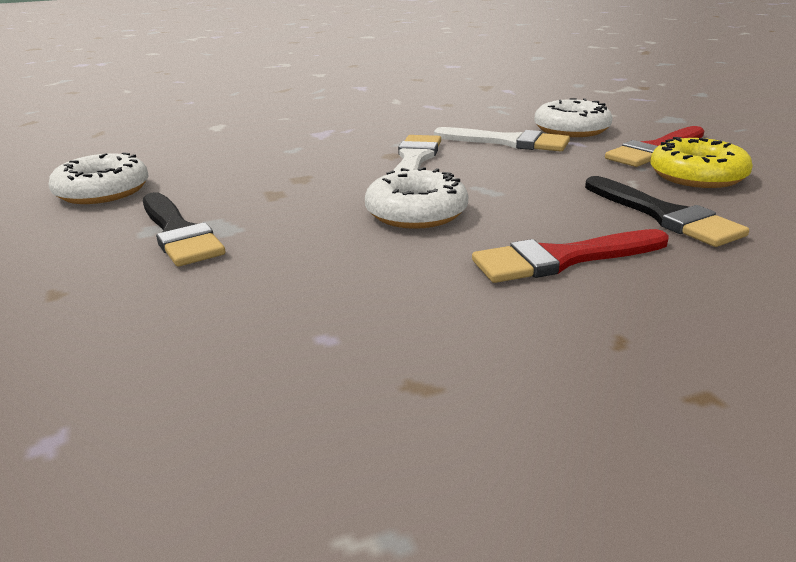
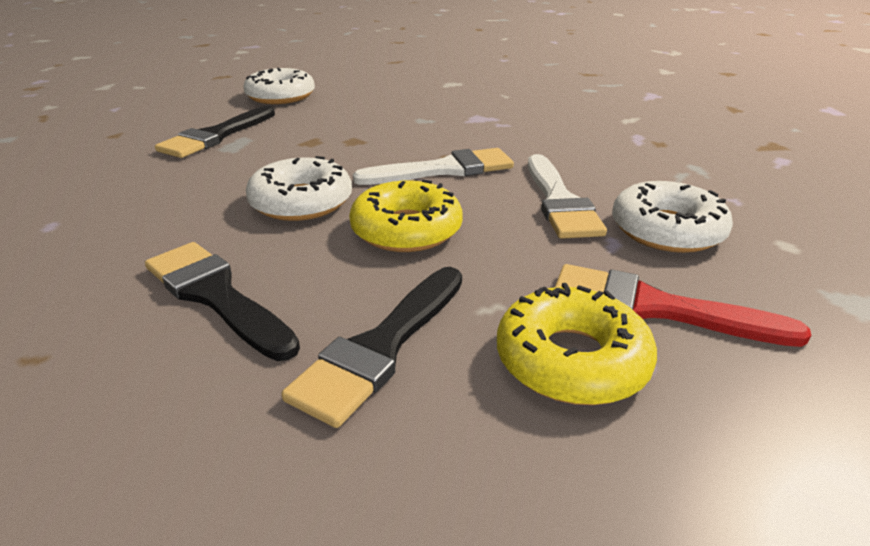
camera: 60 degrees right, 5 degrees up
(508, 186) = (406, 230): none -> yellow donut
(562, 259) = (216, 296): red brush -> black brush

